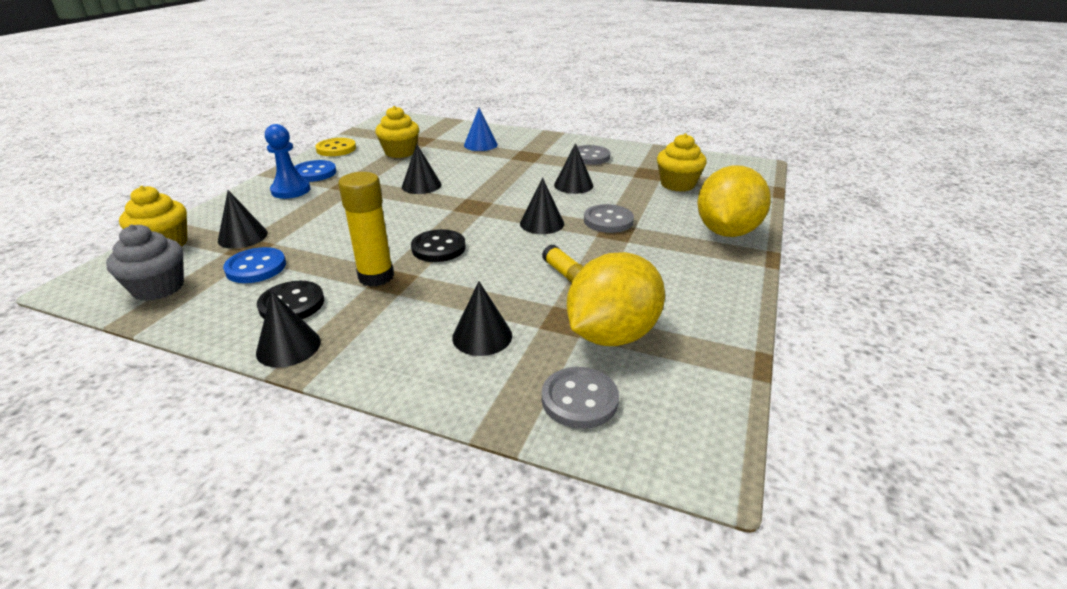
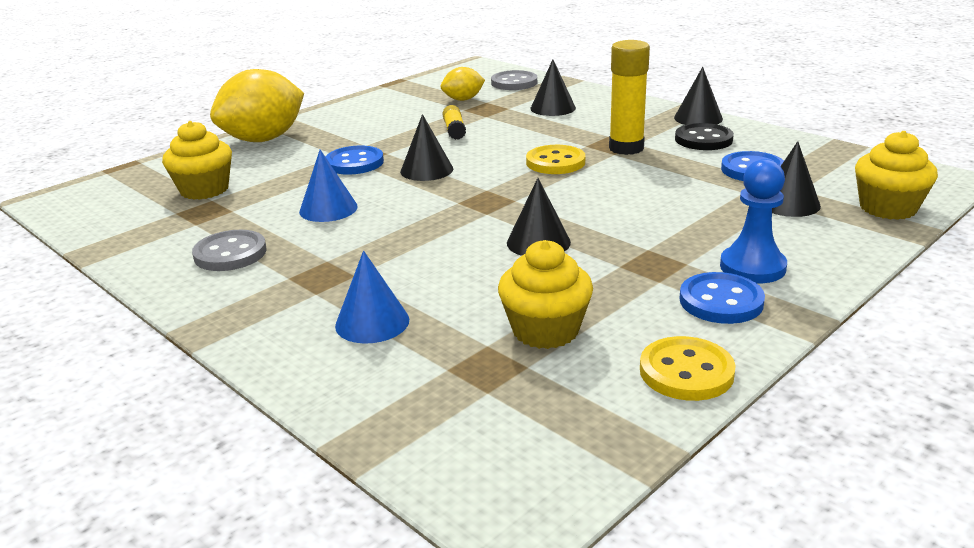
camera: 155 degrees left, 5 degrees down
(158, 288) = (846, 165): grey cupcake -> none
(438, 248) = (555, 162): black button -> yellow button
(573, 185) = (328, 209): black cone -> blue cone
(608, 221) = (354, 163): grey button -> blue button
(612, 335) = (463, 99): yellow lemon -> yellow lemon, size x0.51

